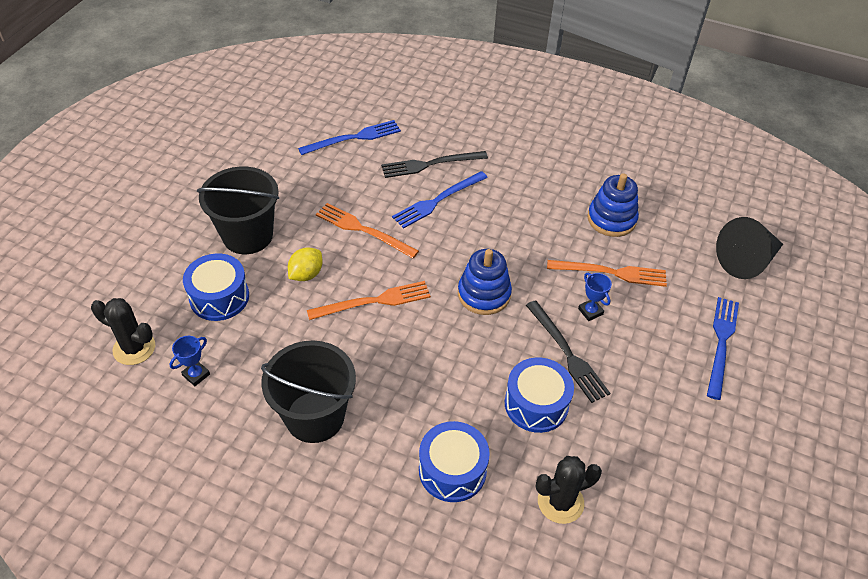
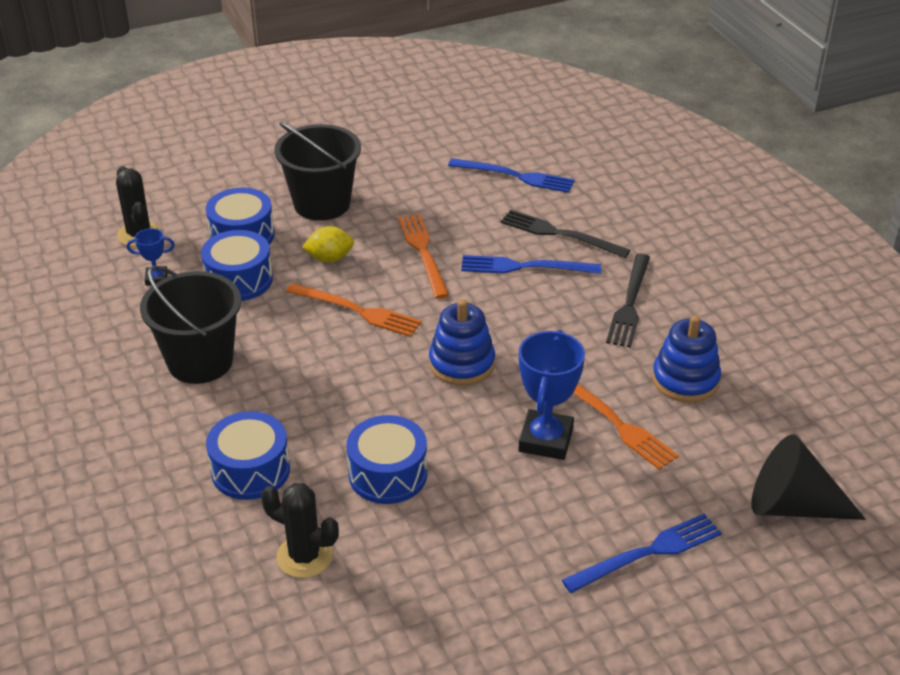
camera: 45 degrees right, 10 degrees down
(262, 333) = (239, 280): none -> blue drum
(567, 353) = (473, 457): black fork -> black fork (629, 303)
(590, 311) = (545, 440): blue trophy -> blue trophy, size x1.96

